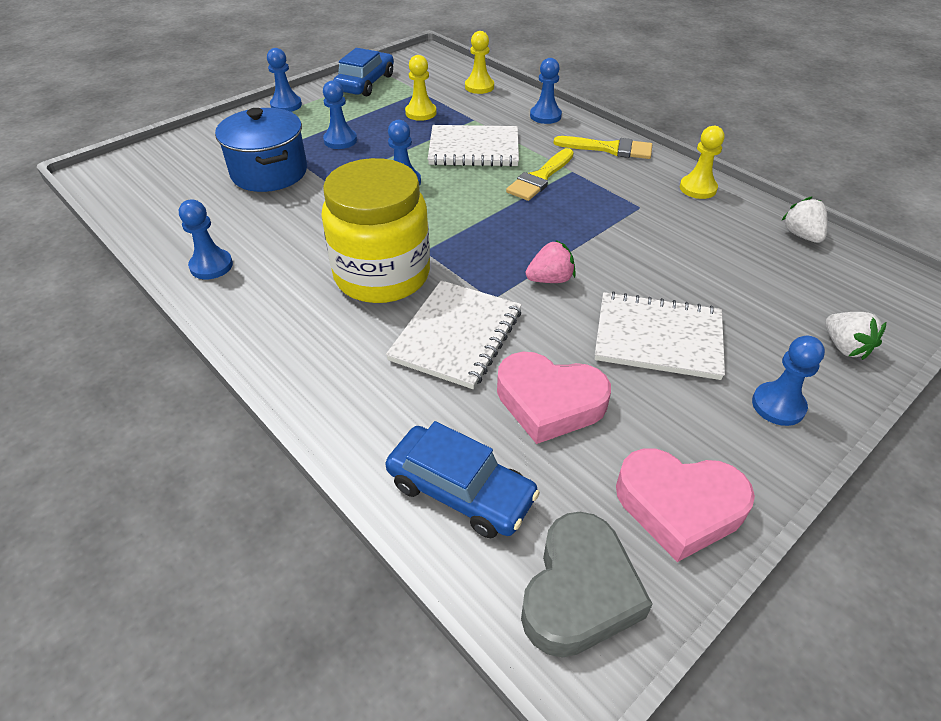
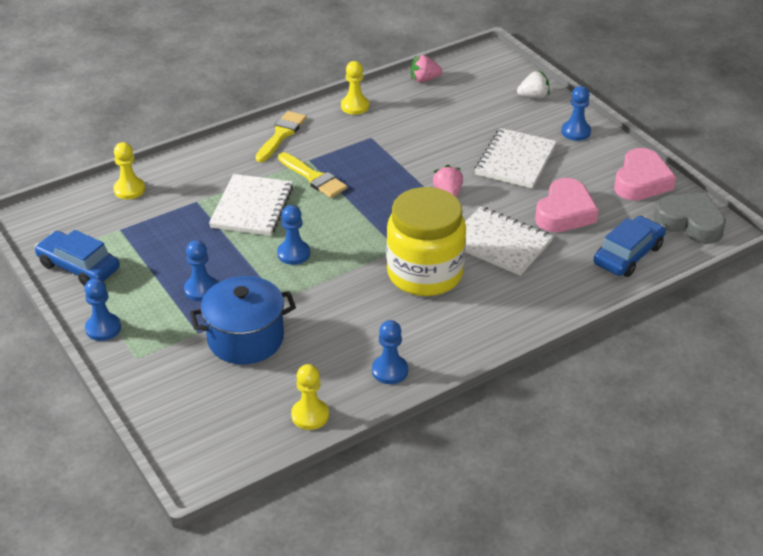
camera: 80 degrees left, 5 degrees down
(421, 113) = (167, 233): yellow pawn -> yellow pawn (310, 415)
(545, 116) = (209, 158): blue pawn -> none
(801, 235) = (424, 79): white strawberry -> pink strawberry

